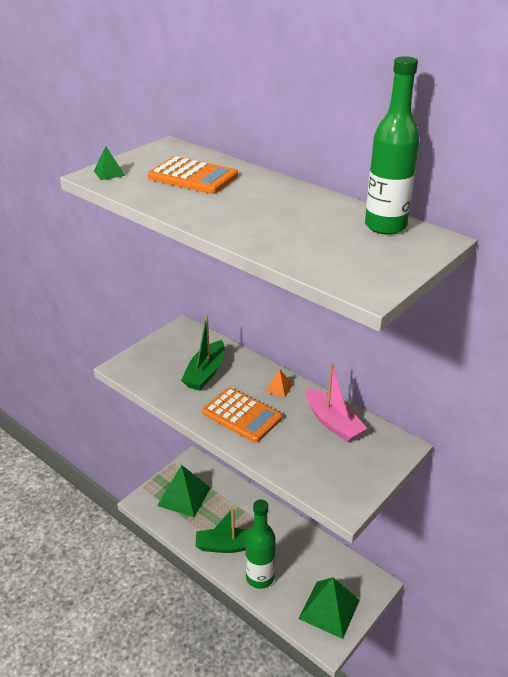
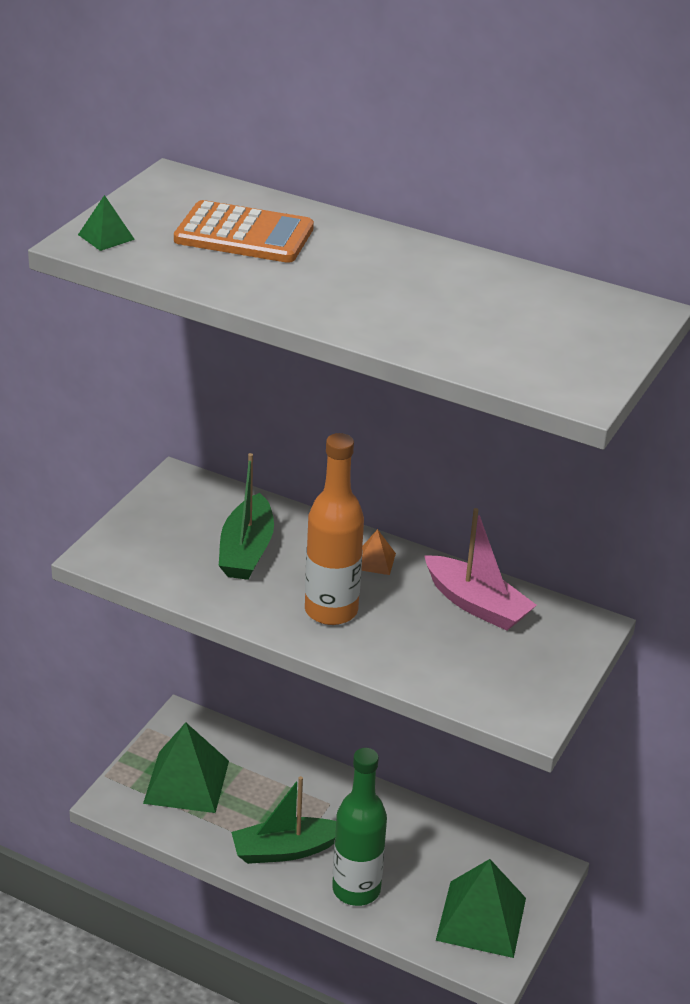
camera: 15 degrees left, 0 degrees up
(242, 415) = (331, 610): orange calculator -> orange bottle
(385, 226) = (564, 296): green bottle -> none

